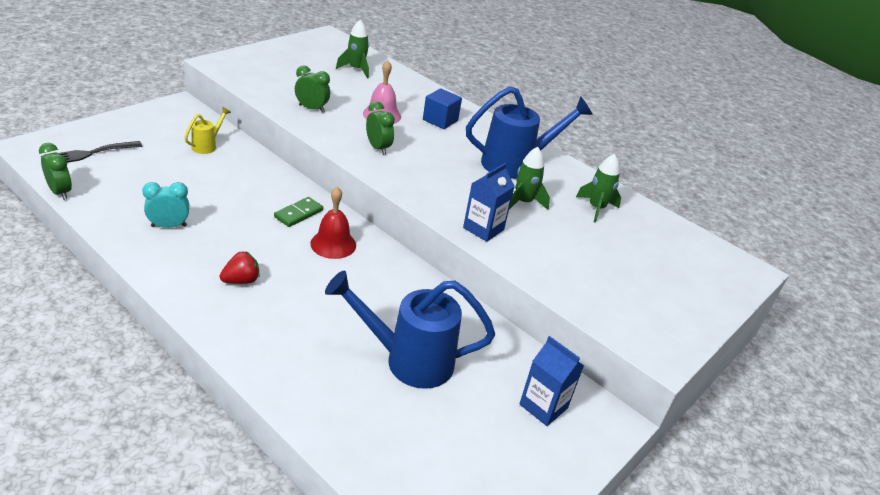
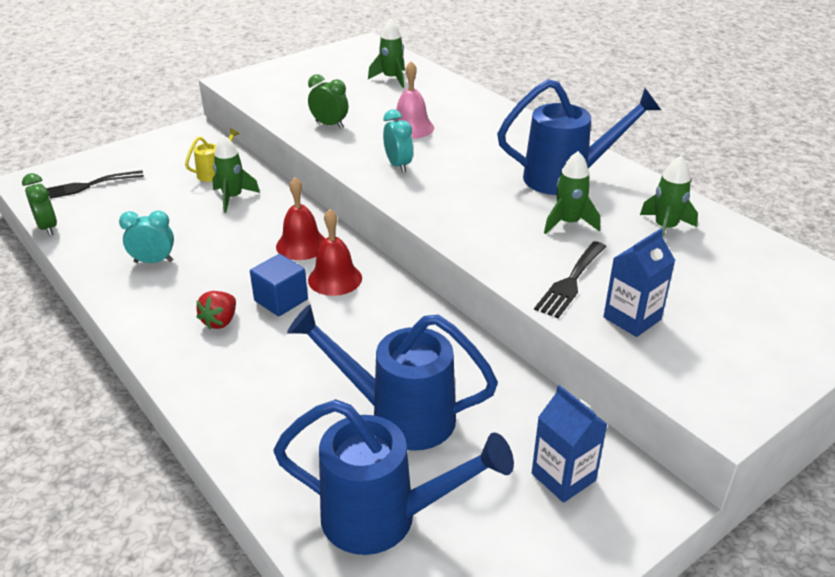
camera: 15 degrees right, 0 degrees up
(229, 169) = (233, 198): none -> green rocket
(241, 281) = (220, 321): red strawberry -> red strawberry turned 135 degrees clockwise
(298, 214) = (301, 245): green domino -> red bell
(378, 148) = (398, 165): green clock -> turquoise clock
(413, 444) = (385, 518): none -> blue watering can
(440, 120) = (481, 131): blue cube -> blue cube (281, 300)
(483, 229) = (510, 256): blue carton -> blue carton (632, 318)
(534, 251) = (571, 282): none -> black fork

